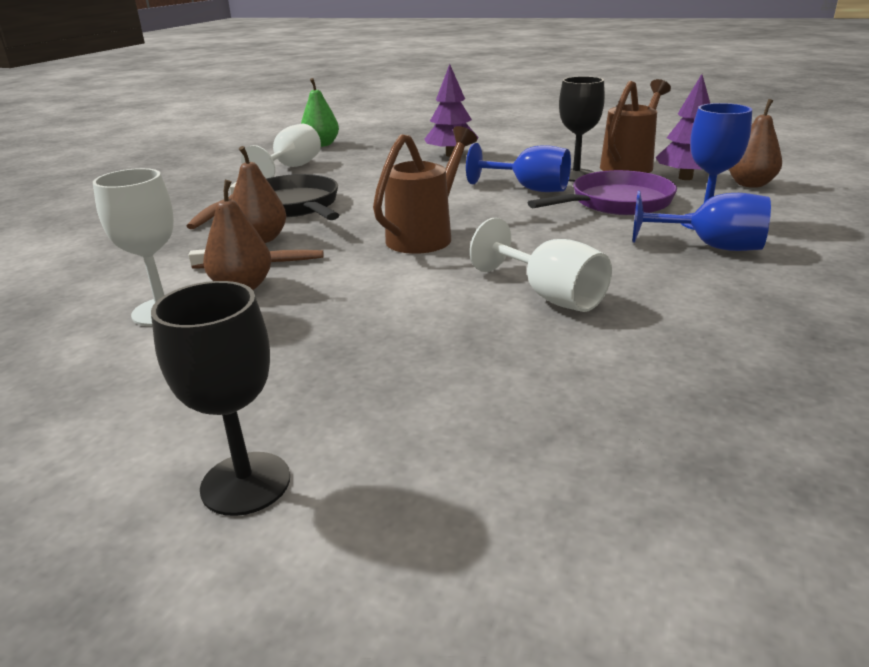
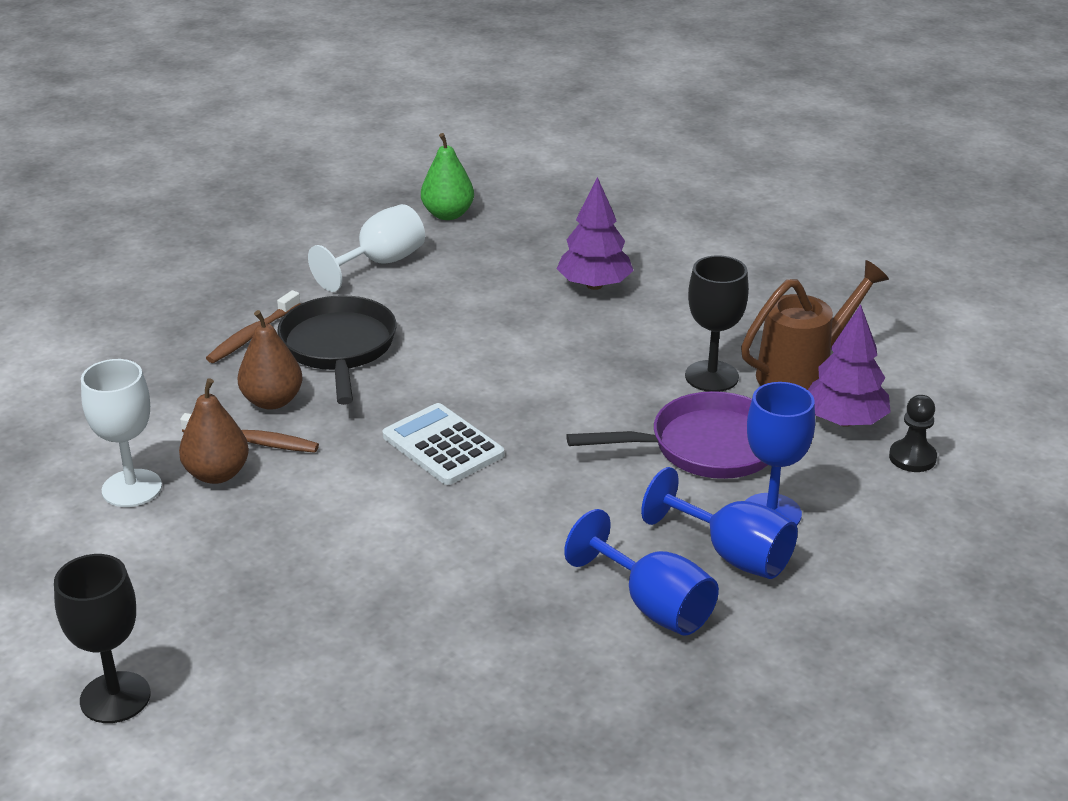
camera: 20 degrees right, 5 degrees up
(425, 236) = (442, 445): brown watering can -> white calculator
(529, 189) = (629, 389): blue goblet -> blue goblet (653, 606)
(549, 296) = (494, 576): white goblet -> none
(750, 184) = (912, 458): brown pear -> black pawn

